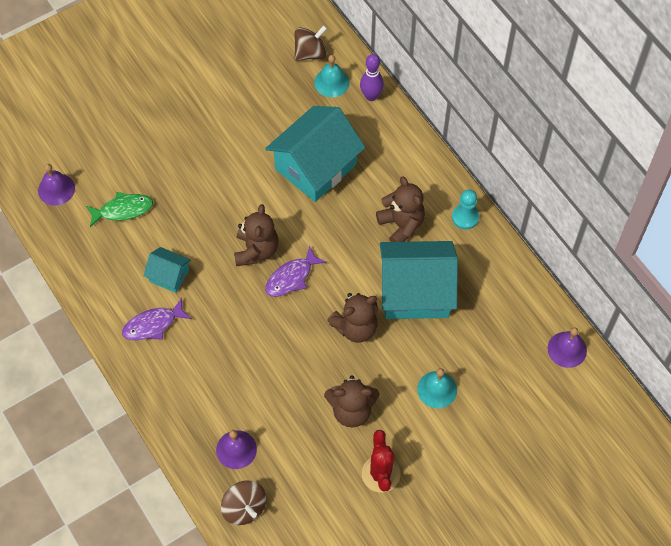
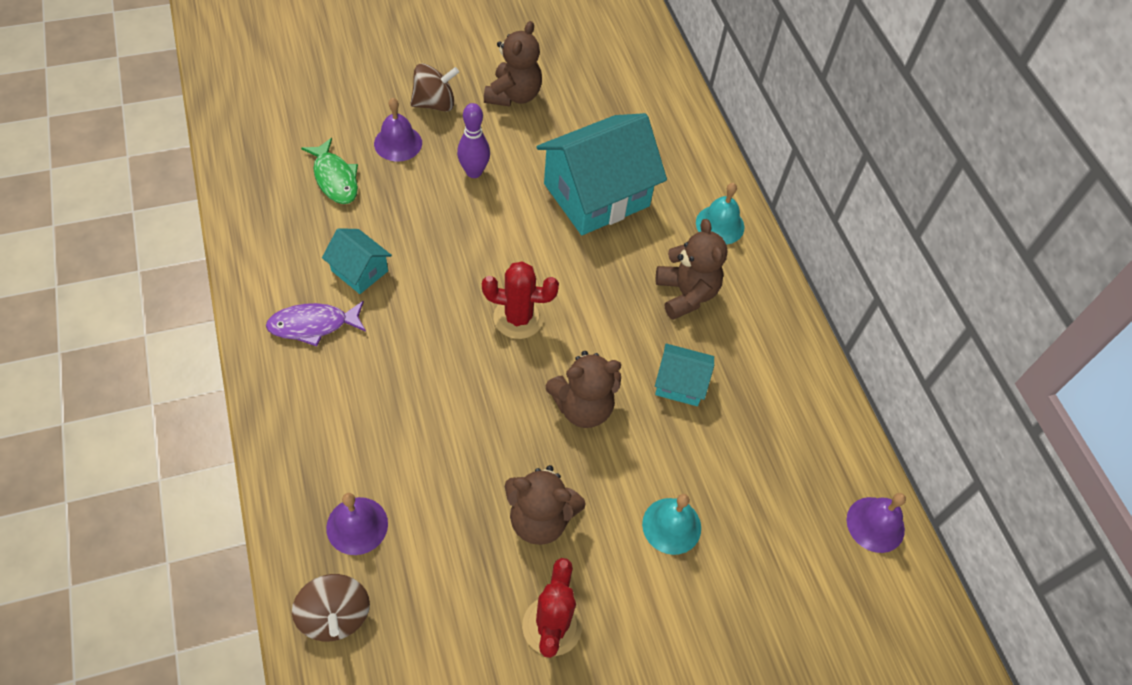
camera: 10 degrees right, 5 degrees down
(56, 189) = (264, 133): purple bell -> purple bell (398, 143)
(123, 210) = (335, 178): green fish -> green fish turned 60 degrees clockwise
(256, 250) = (484, 272): brown teddy bear -> brown teddy bear (513, 95)
(291, 277) = (518, 318): purple fish -> red cactus
(310, 53) = (633, 70): brown spinning top -> brown spinning top (434, 103)
(331, 82) = (648, 107): turquoise bell -> turquoise bell (720, 225)
(371, 96) = (693, 135): purple bowling pin -> purple bowling pin (474, 172)
(415, 292) = (680, 384): turquoise house -> turquoise house, size x0.48
(465, 217) = (774, 308): turquoise pawn -> none

